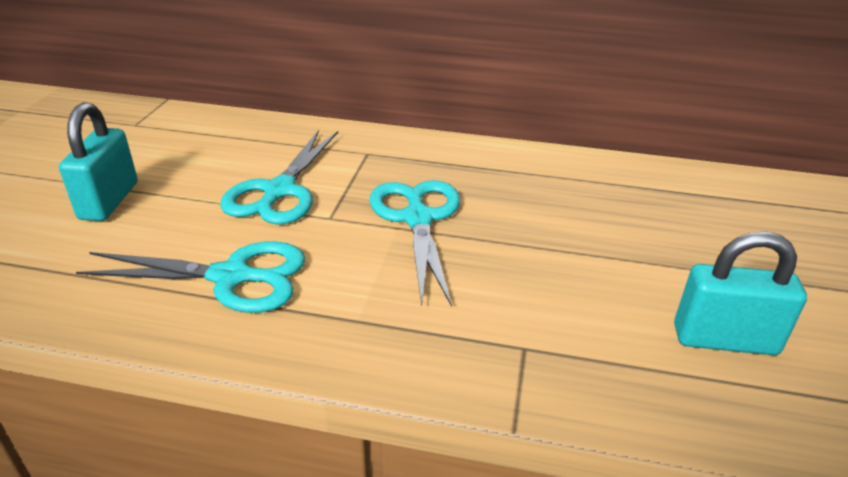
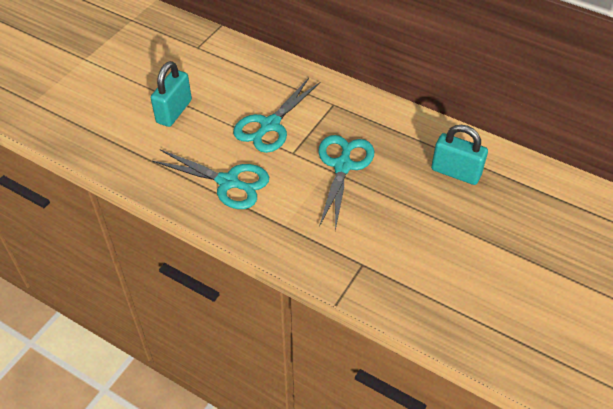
camera: 20 degrees right, 15 degrees up
(724, 339) = (473, 289): turquoise padlock -> turquoise padlock (455, 172)

